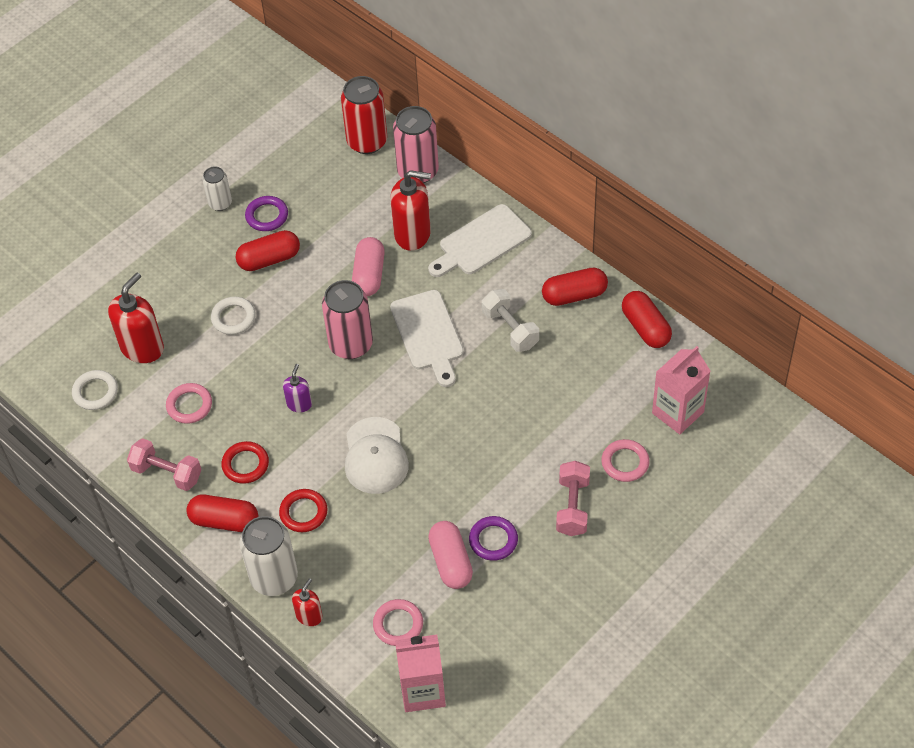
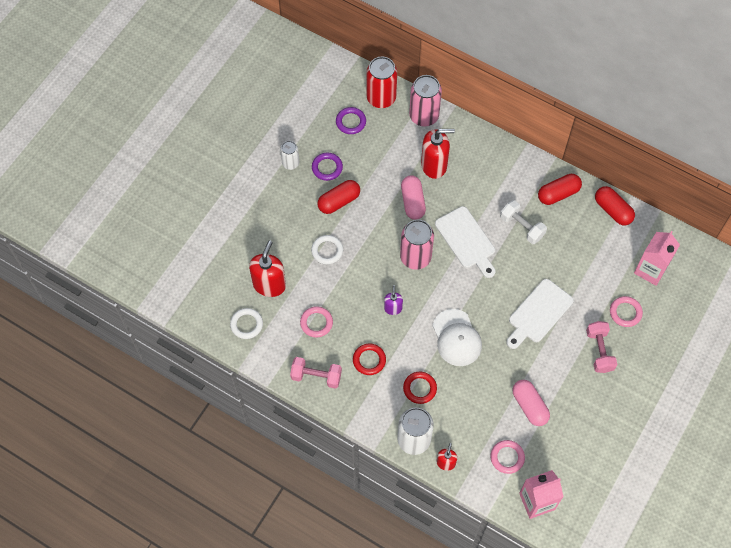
camera: 15 degrees left, 10 degrees up
(224, 521) = (367, 404): red capsule -> none
(481, 242) = (483, 164): white cutting board -> white cutting board (538, 313)
(493, 540) = (553, 385): purple ring -> purple ring (351, 122)

